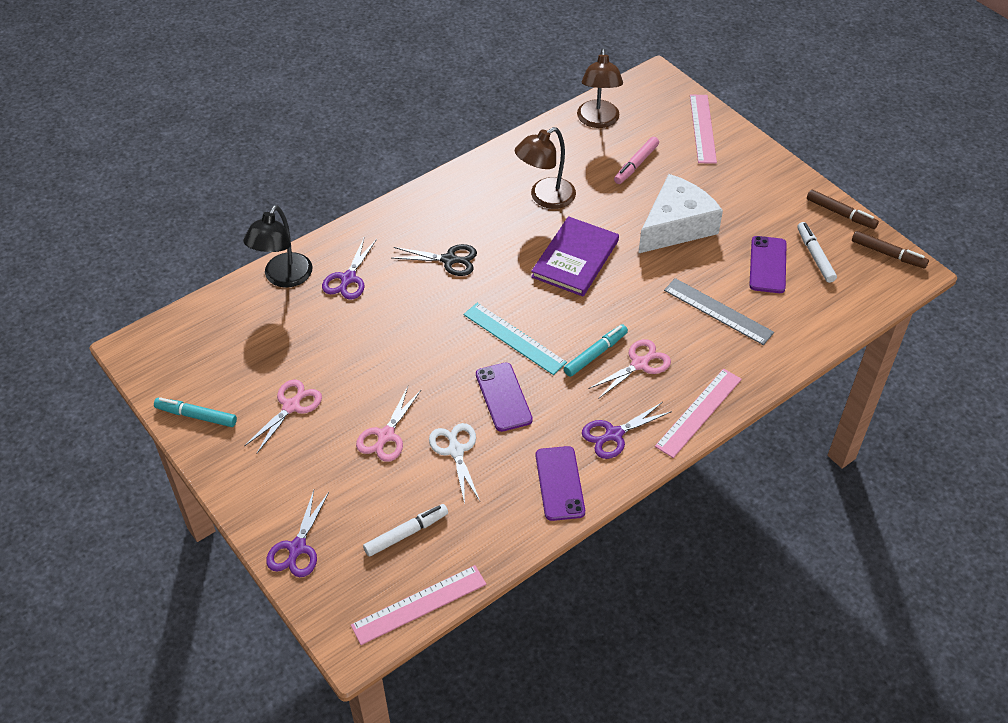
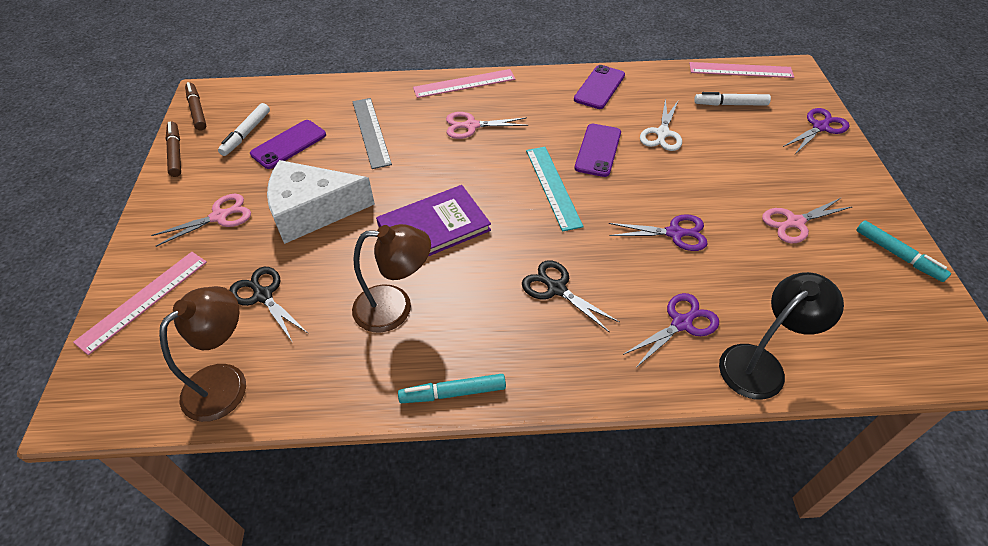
camera: 145 degrees left, 0 degrees up
(385, 436) = (715, 165): pink scissors -> pink scissors (220, 216)
(595, 354) = (497, 146): turquoise marker -> turquoise marker (453, 393)
(613, 434) = (536, 96): purple scissors -> purple scissors (675, 233)
(636, 164) = (263, 295): pink marker -> black scissors

